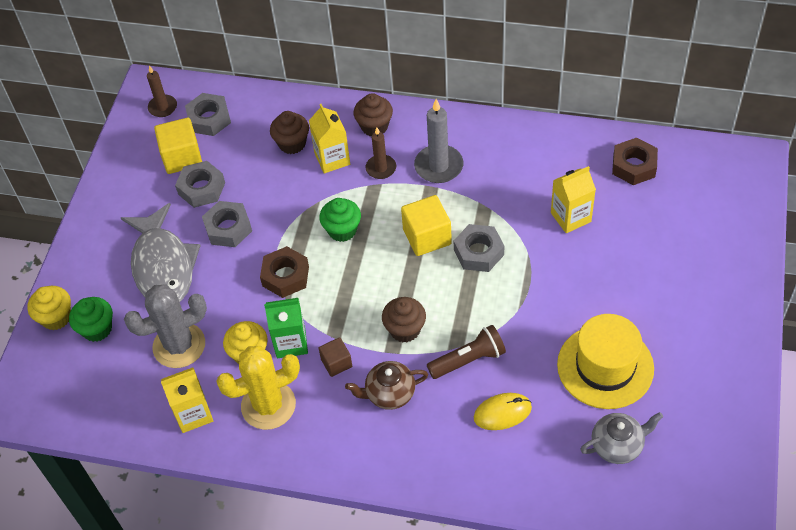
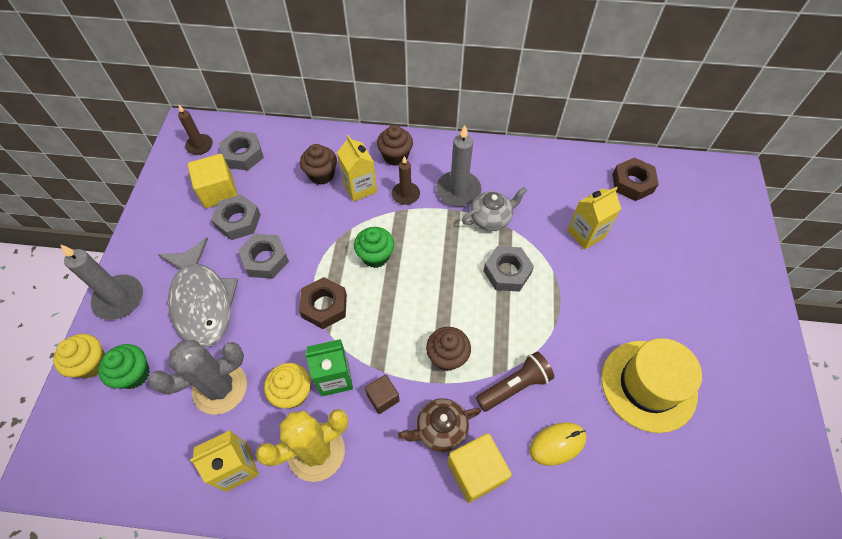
camera: 10 degrees left, 5 degrees up
(81, 259) = (119, 299): none -> grey candle
(427, 237) = (456, 259): yellow cube -> yellow cube (476, 472)
(618, 445) = (679, 474): grey teapot -> grey teapot (491, 219)

